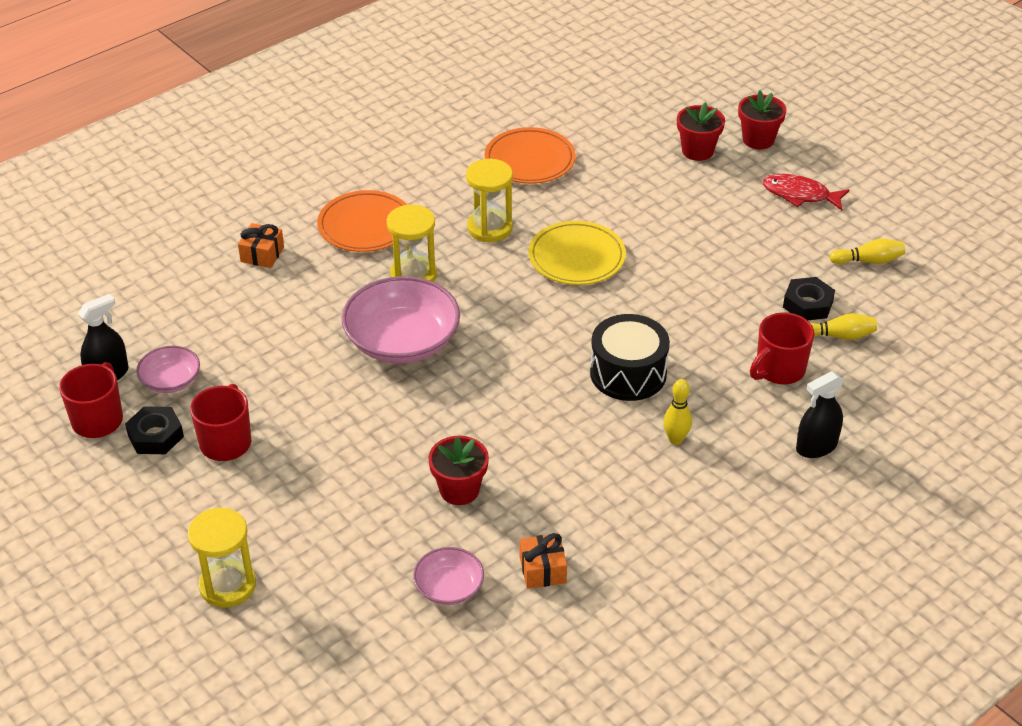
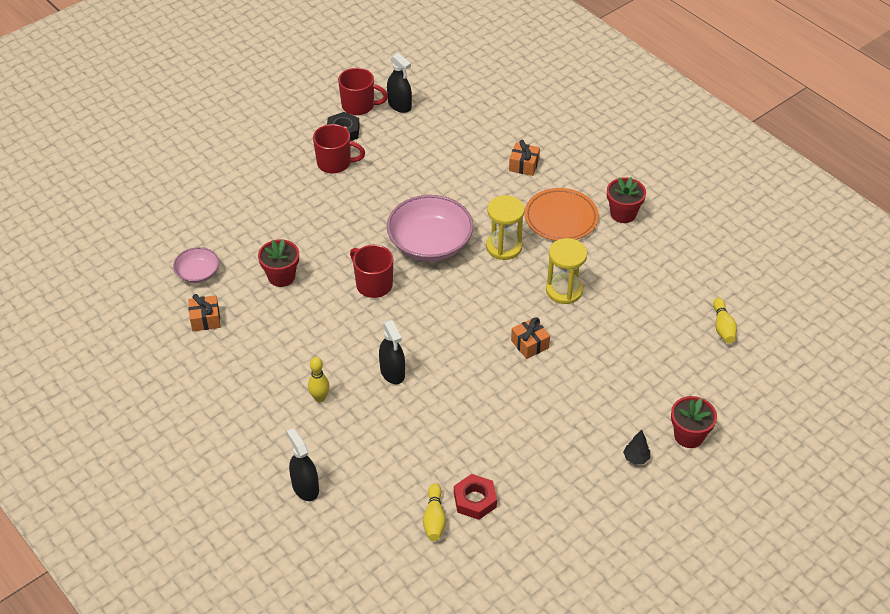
camera: 90 degrees right, 5 degrees up
(170, 380) = (393, 133): pink bowl -> none
(227, 585) = (215, 174): yellow hourglass -> none
(530, 160) = (658, 315): orange plate -> none
(576, 257) = (530, 344): yellow plate -> orange gift
(628, 373) = (392, 372): black drum -> black spray bottle
(732, 187) = (636, 458): none -> black tree
(758, 140) = (714, 485): red flower pot -> red flower pot (623, 214)
(779, 370) = (393, 471): red mug -> red mug (373, 284)
(800, 195) = (630, 511): red fish -> none
(808, 304) = (475, 500): black nut -> red nut
(868, 261) = (536, 555): yellow bowling pin -> yellow bowling pin (723, 327)

